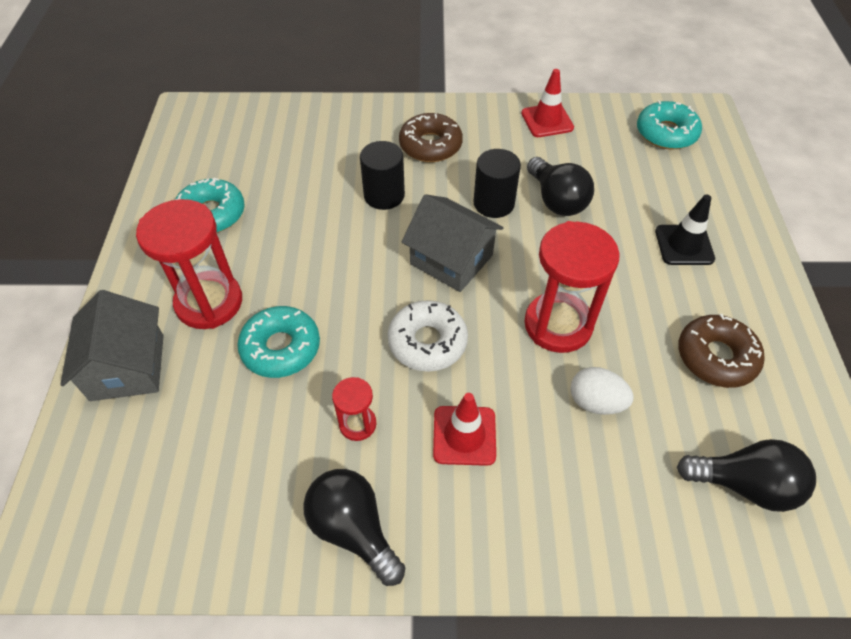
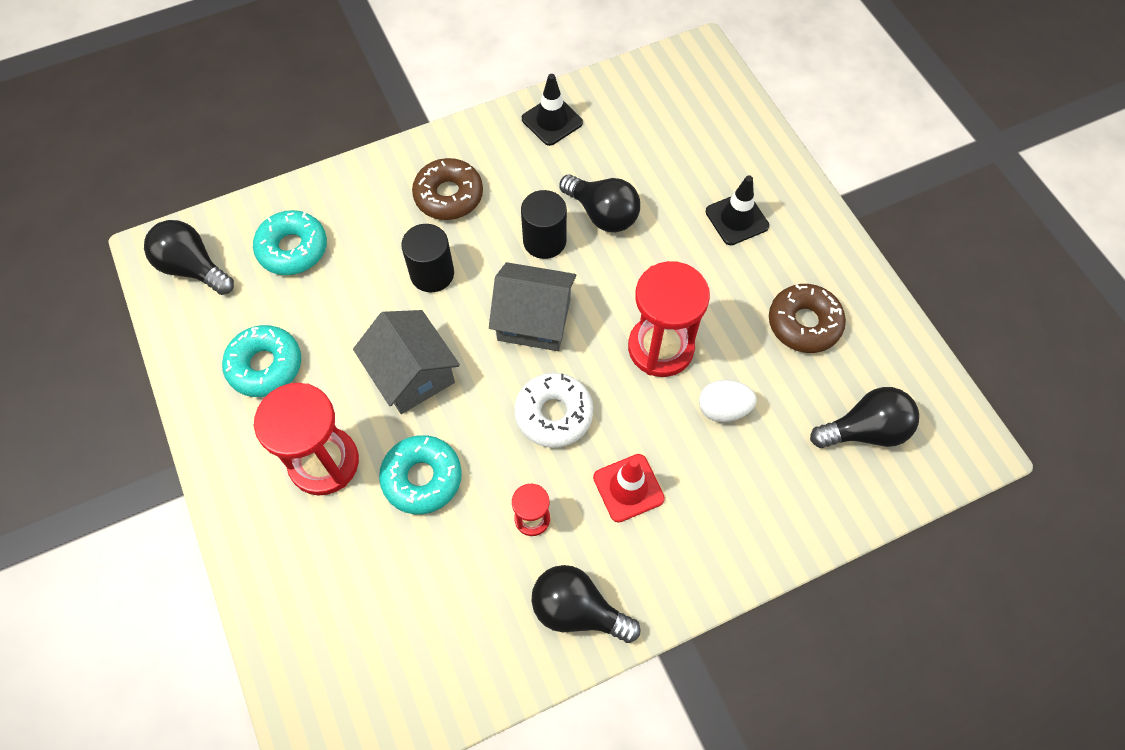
camera: 25 degrees left, 10 degrees up
(127, 367) = (285, 561): grey house -> grey house (412, 374)
(205, 130) = (193, 268): none -> black light bulb
(547, 120) = (552, 121): red traffic cone -> black traffic cone
(666, 133) = (673, 94): turquoise donut -> turquoise donut (293, 249)

